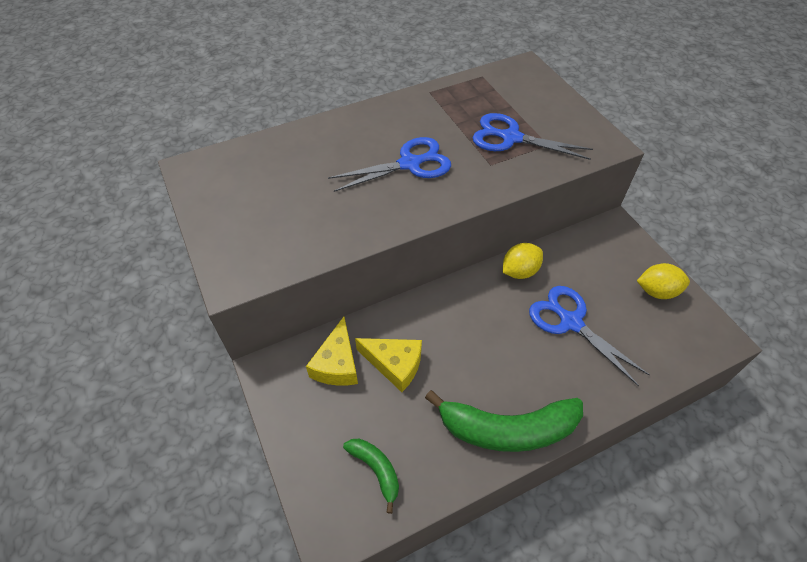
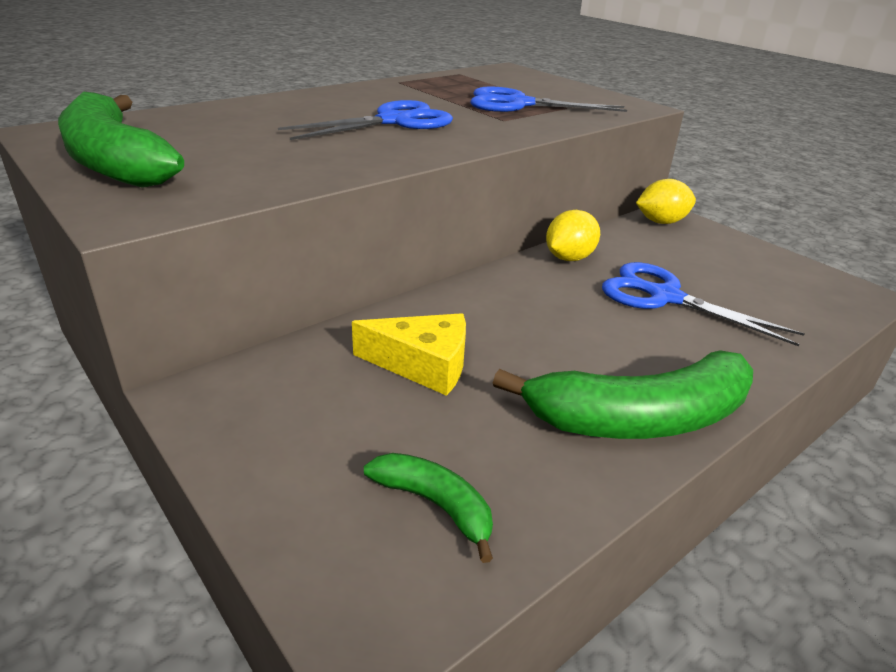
camera: 15 degrees left, 20 degrees down
(227, 213) = (115, 161): none -> green banana
(337, 363) = (323, 374): yellow cheese -> none
(657, 291) = (754, 262): yellow lemon -> yellow lemon (661, 222)

